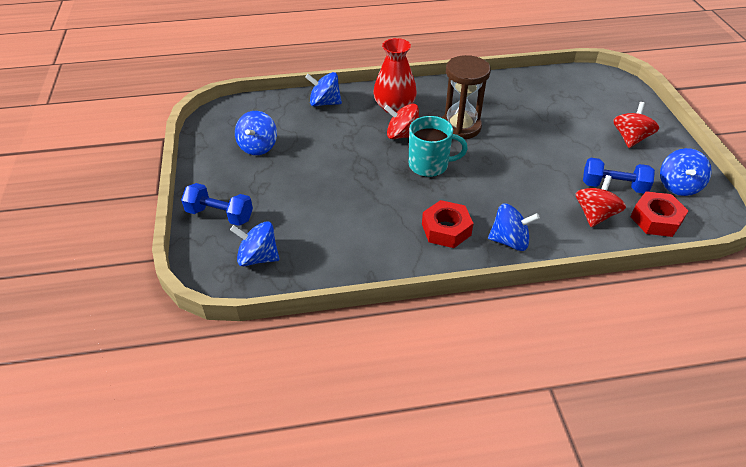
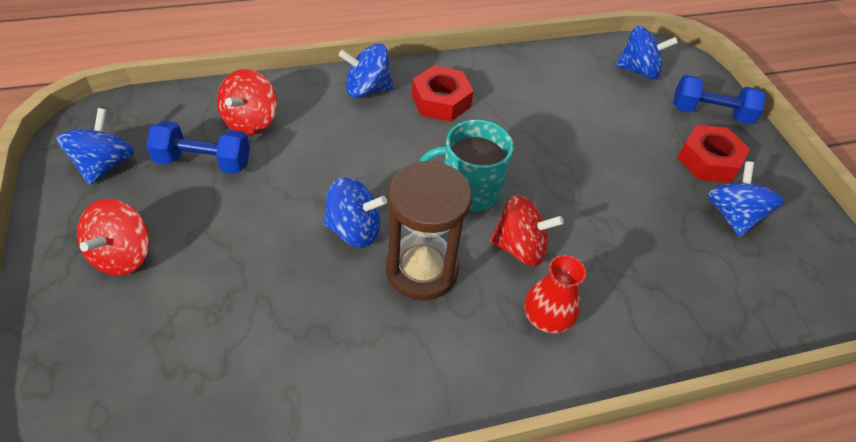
camera: 170 degrees right, 5 degrees up
(324, 103) = (679, 323): blue spinning top -> blue spinning top (354, 229)
(394, 107) = (547, 317): red vase -> red vase, size x0.66
(656, 219) = (172, 116): red nut -> red nut (708, 160)

